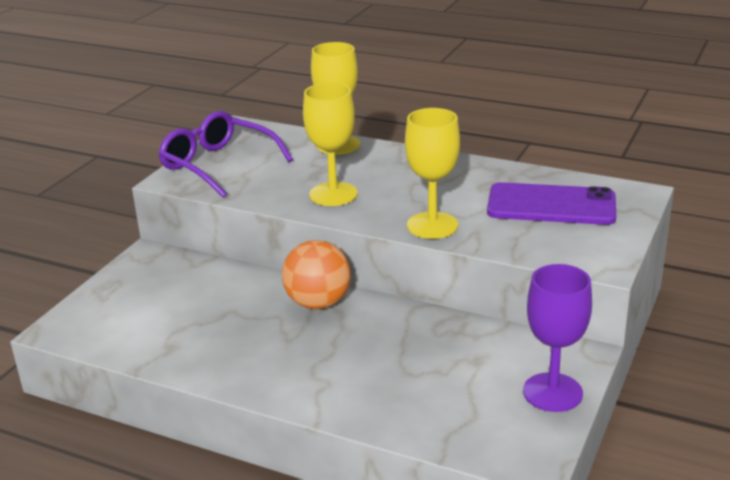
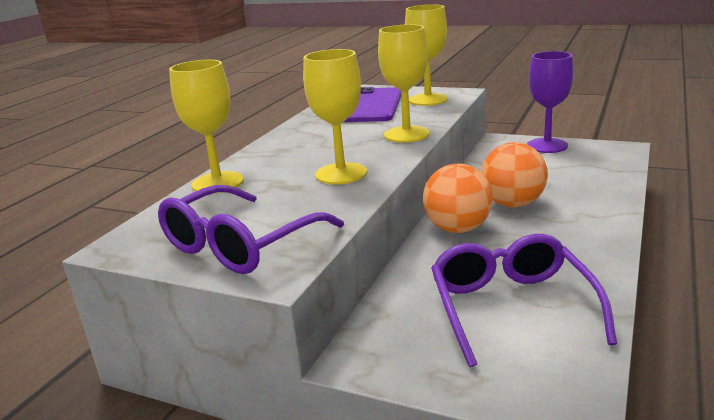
camera: 90 degrees left, 5 degrees down
(174, 319) = (511, 307): none -> purple glasses
(364, 341) = (513, 204): none -> orange ball
(571, 242) = (428, 100): none -> yellow goblet

